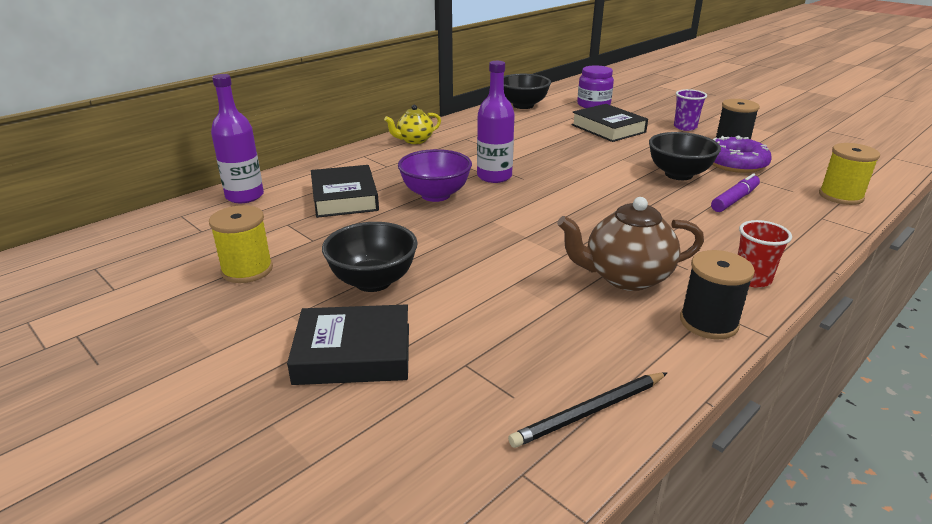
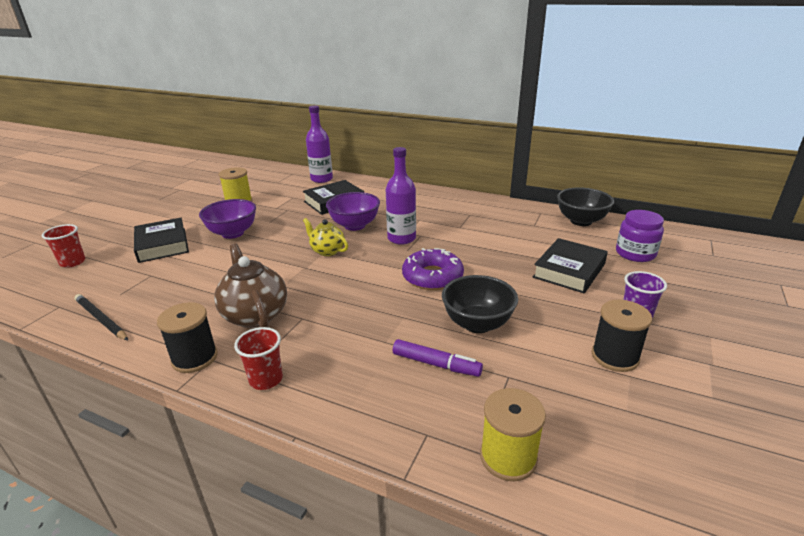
camera: 70 degrees right, 0 degrees up
(332, 477) = (72, 262): none -> red cup
(373, 281) = (233, 233): black bowl -> purple bowl
(414, 140) = (446, 199): yellow teapot -> yellow teapot (327, 251)
(735, 163) = (546, 361): purple donut -> purple donut (432, 277)

